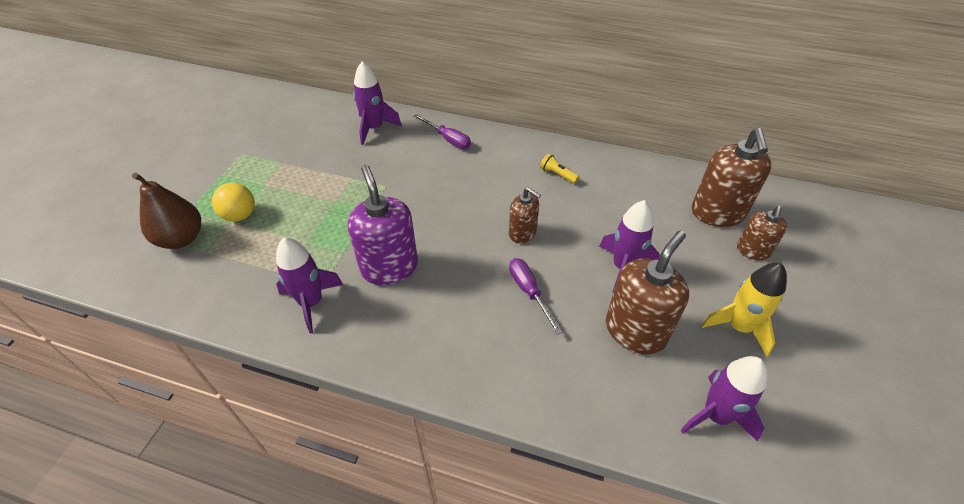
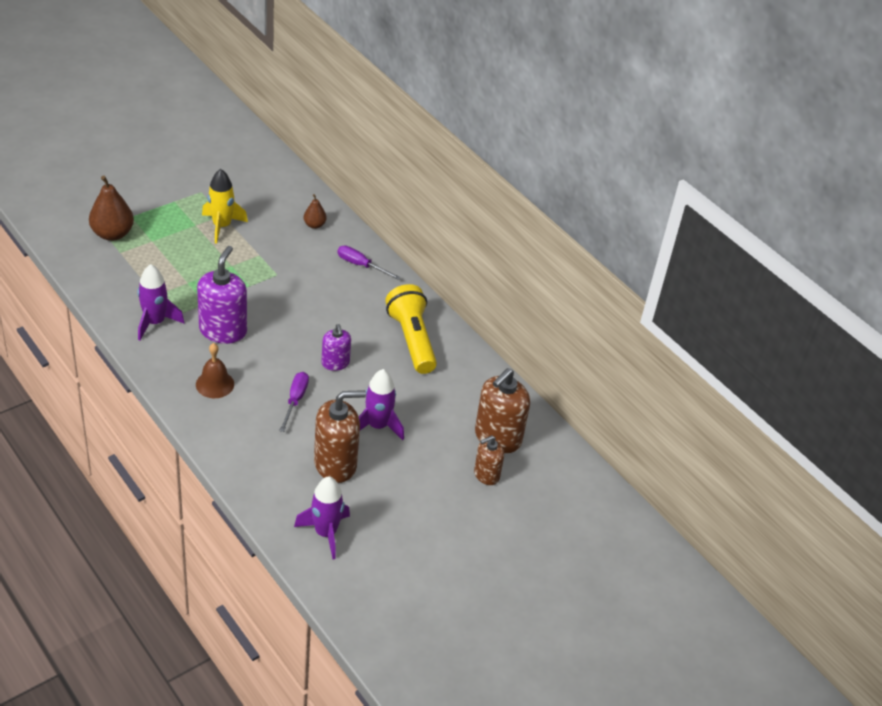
camera: 30 degrees right, 5 degrees down
(240, 215) = (161, 239): yellow ball -> none
(374, 128) = (314, 225): purple rocket -> brown pear
(437, 328) = (215, 384): none -> brown bell
(448, 139) = (361, 265): purple screwdriver -> purple screwdriver turned 135 degrees clockwise
(522, 233) = (335, 363): brown soap dispenser -> purple soap dispenser
(557, 174) = (412, 340): yellow flashlight -> yellow flashlight, size x2.47
(738, 327) = (407, 506): yellow rocket -> yellow rocket (222, 226)

